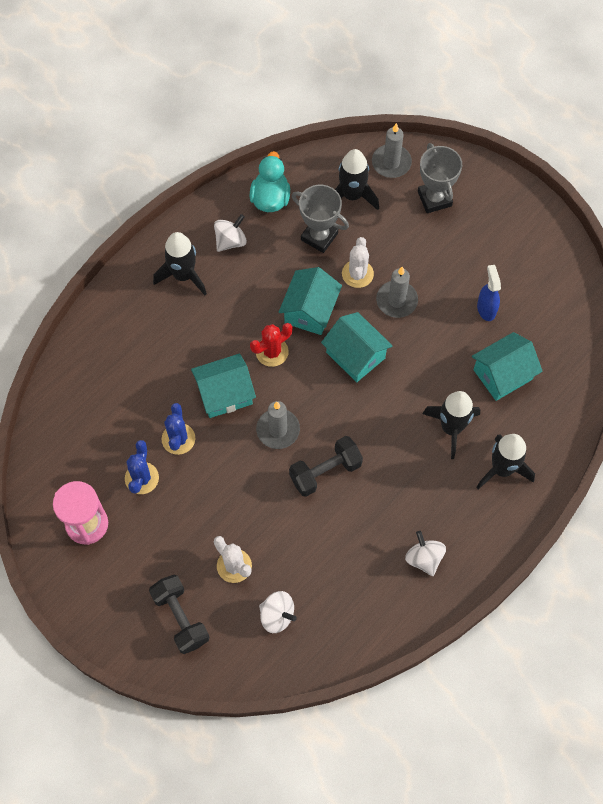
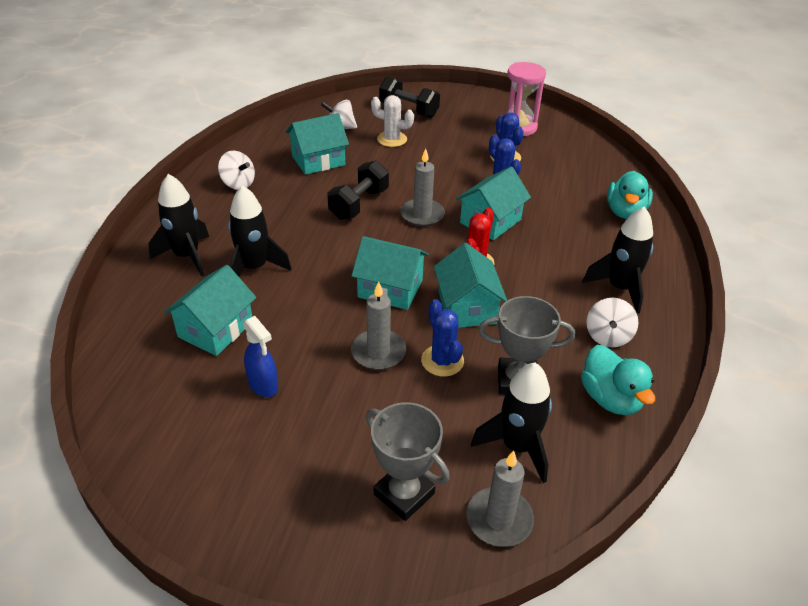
camera: 150 degrees right, 25 degrees down
(100, 350) = (625, 212): none -> turquoise duck
(329, 562) = (318, 160): none -> turquoise house
(357, 274) = (442, 361): white cactus -> blue cactus

